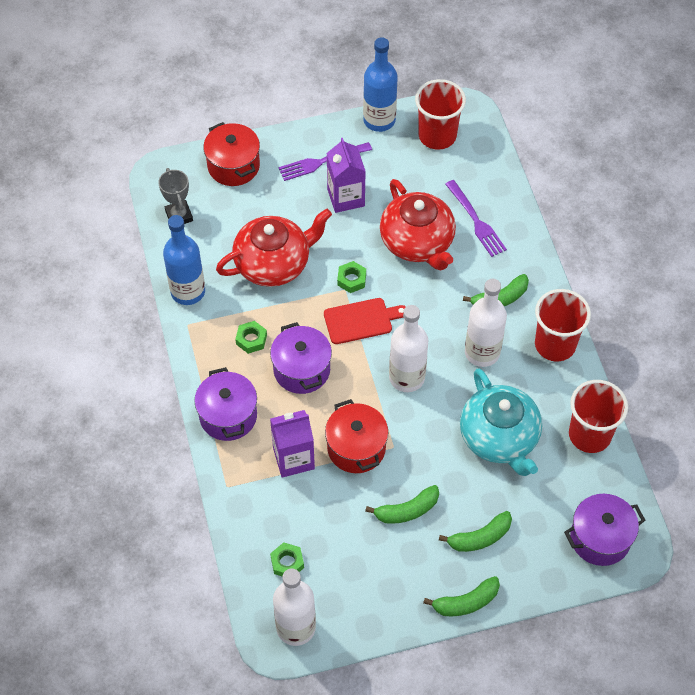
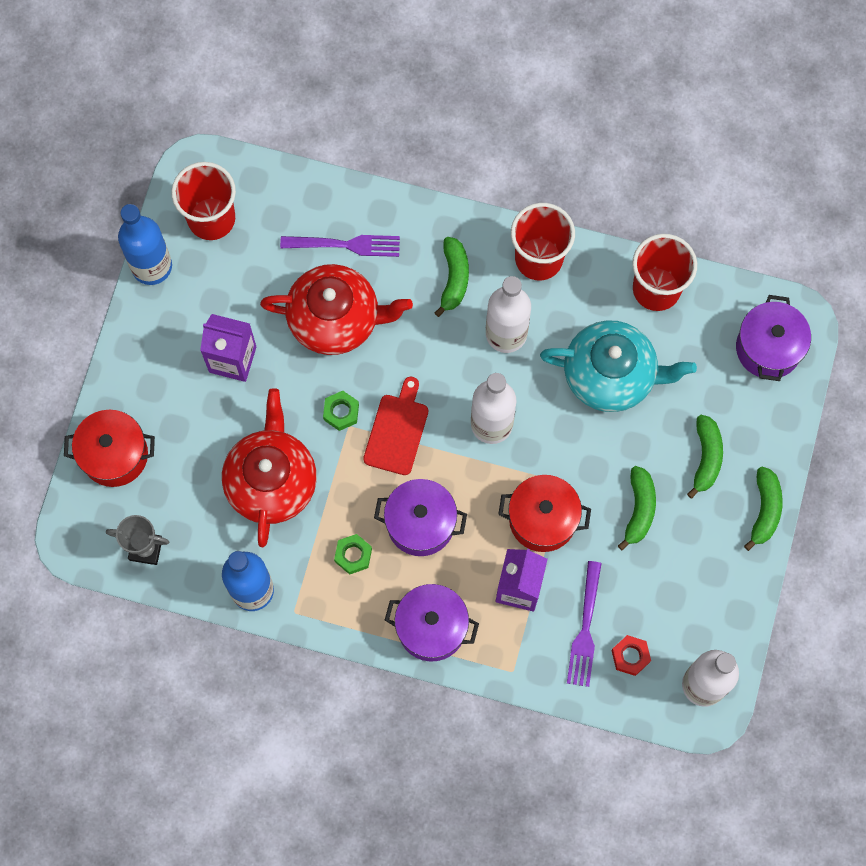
camera: 60 degrees left, 15 degrees up
(287, 562) = (630, 656): green nut -> red nut
(321, 162) = (169, 358): purple fork -> purple fork (585, 629)

